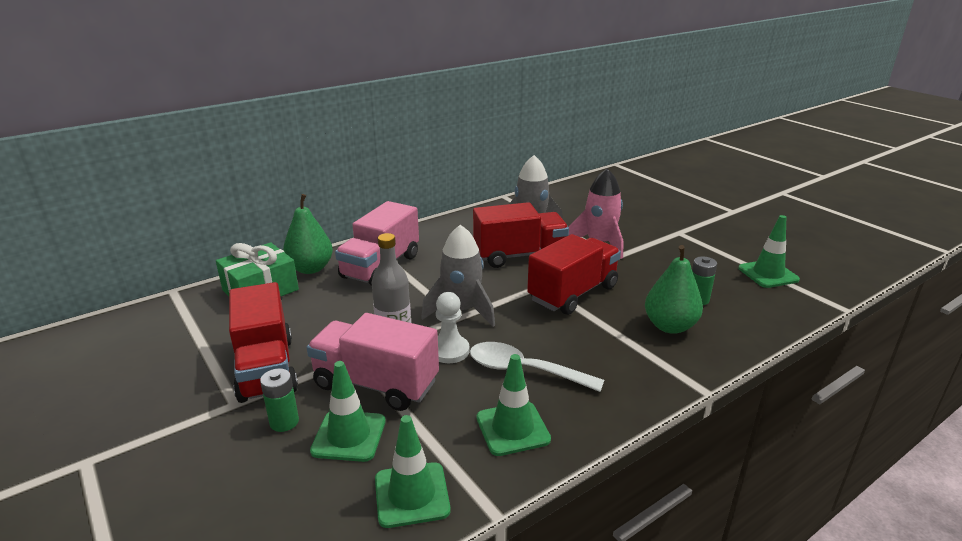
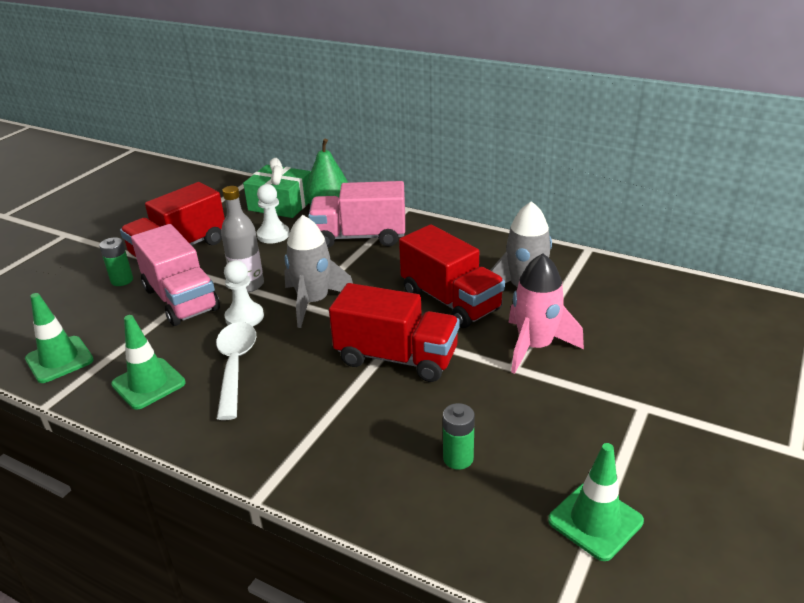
camera: 65 degrees right, 5 degrees up
(317, 306) = (273, 235): none -> white pawn
(349, 436) = (115, 311): green traffic cone -> none
(376, 384) = (181, 299): pink truck -> pink truck turned 150 degrees clockwise
(669, 326) = (375, 445): green pear -> none

